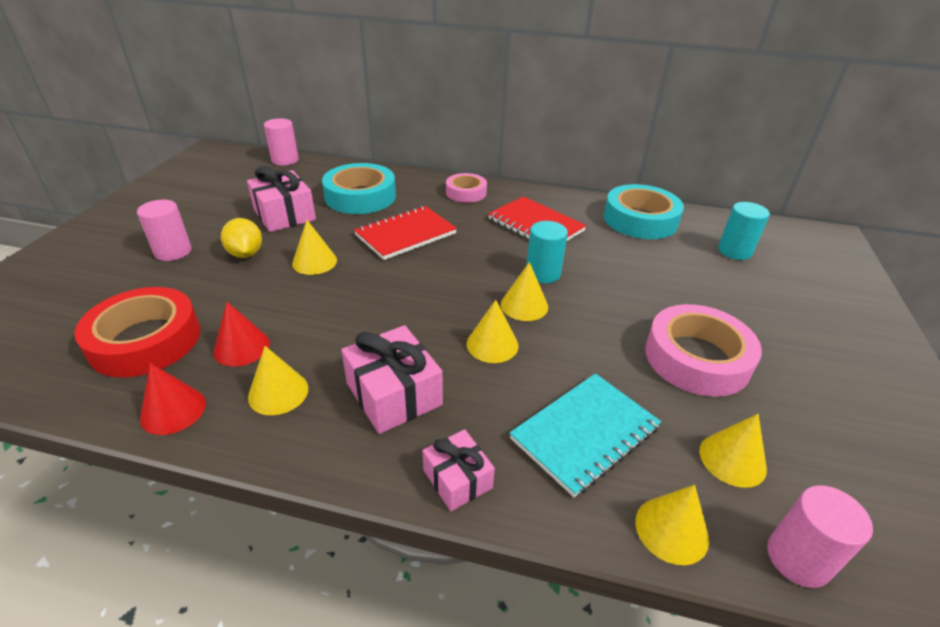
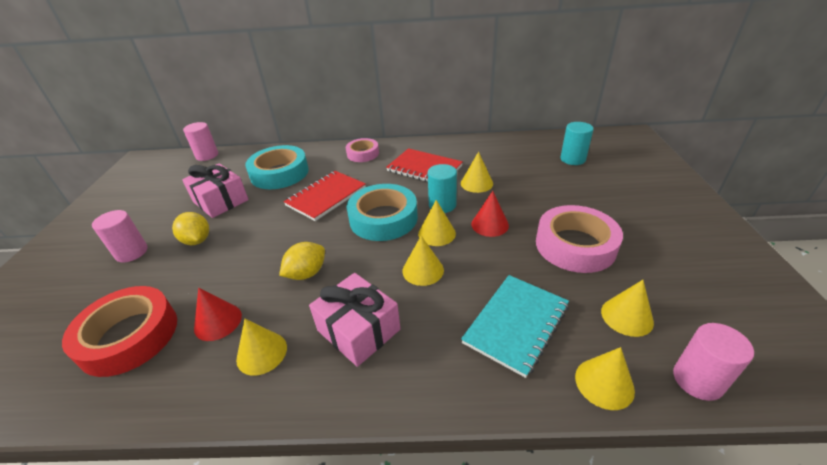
camera: 10 degrees left, 0 degrees up
(173, 410) = (173, 392): red cone -> red cone (490, 224)
(314, 262) = (258, 235): yellow cone -> yellow cone (476, 183)
(355, 317) = (306, 273): none -> yellow lemon
(457, 479) = (432, 387): pink gift -> none
(640, 219) = (499, 149): turquoise tape -> turquoise tape (383, 218)

